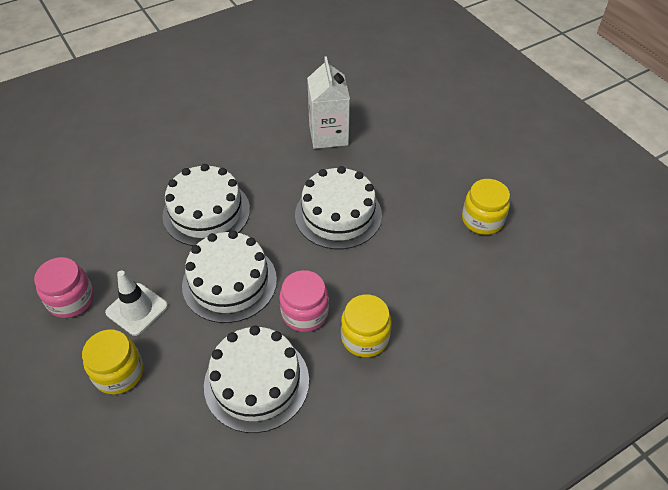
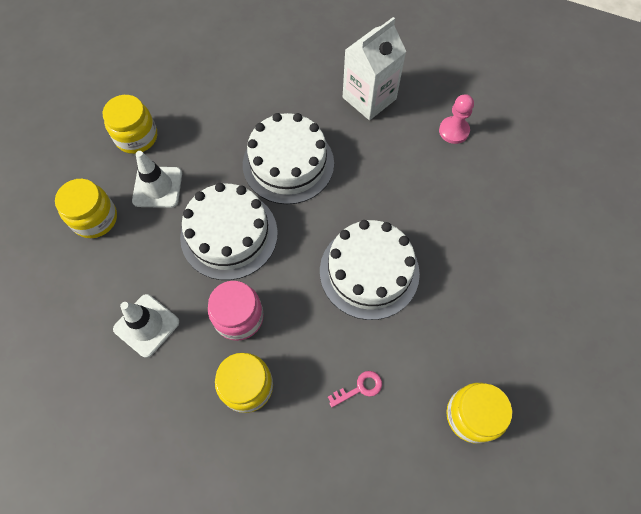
camera: 55 degrees right, 15 degrees up
(71, 299) = (136, 137): pink jar -> yellow jar
(256, 382) = (146, 325): white cake -> white traffic cone
(276, 110) = (454, 131): none -> pink pawn
(328, 135) = (462, 196): white carton -> white carton (369, 98)
(419, 268) = (360, 388): none -> pink key

